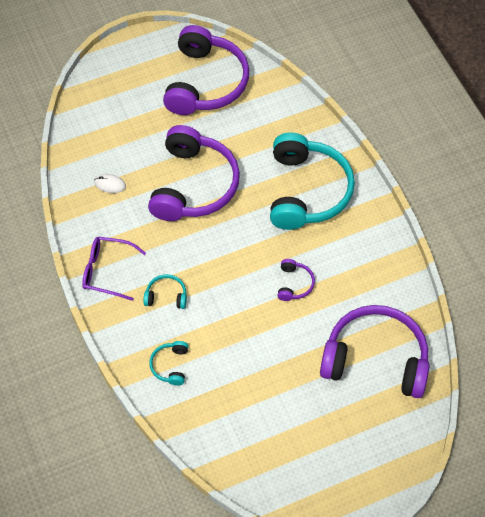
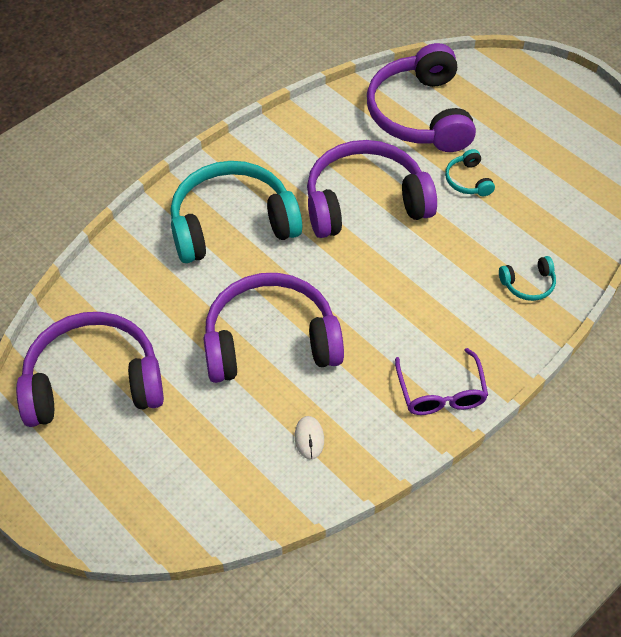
camera: 110 degrees left, 5 degrees down
(166, 296) = (443, 318): turquoise headphones -> turquoise headphones (468, 180)
(294, 284) = (365, 202): purple headphones -> purple headphones, size x2.41

